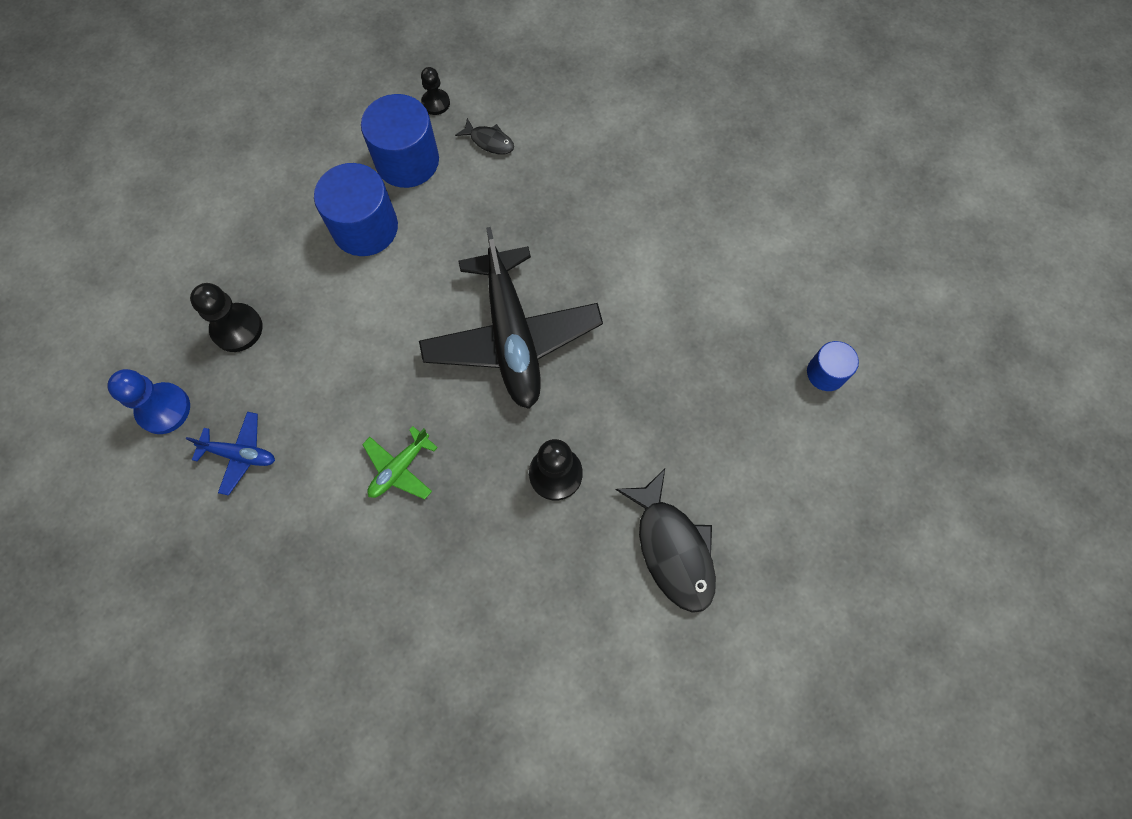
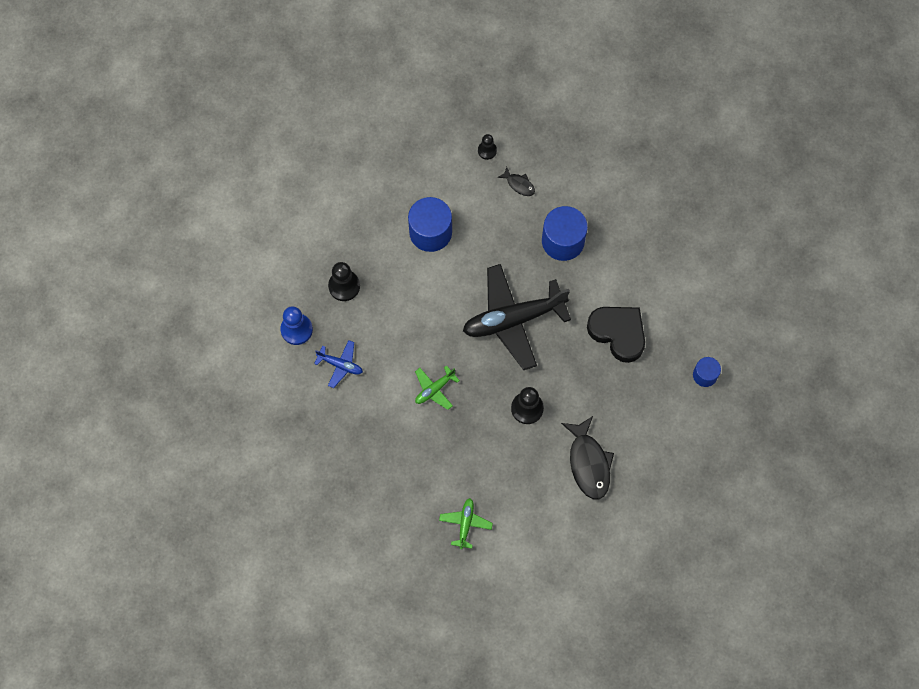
camera: 10 degrees right, 0 degrees up
(407, 161) = (463, 190): blue cylinder -> blue cylinder (563, 241)
(481, 696) = (465, 524): none -> green plane
(511, 336) = (513, 319): black plane -> black plane turned 75 degrees clockwise
(678, 331) = (618, 333): none -> black heart

